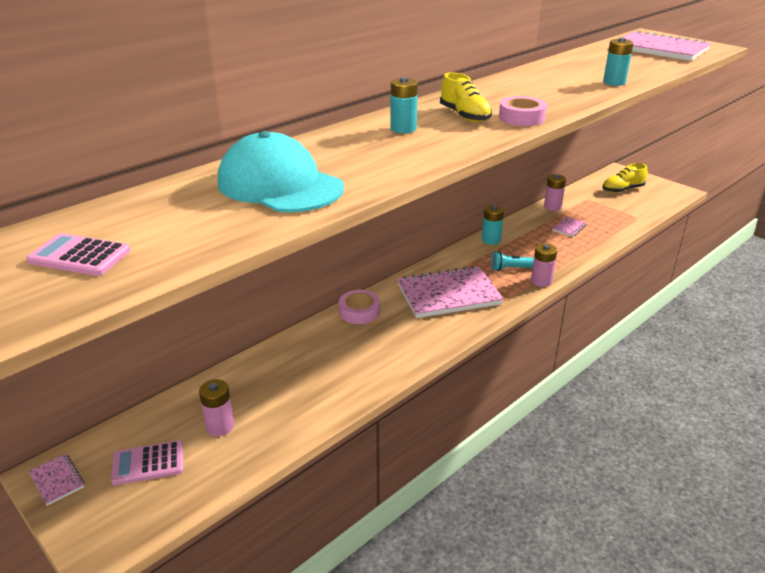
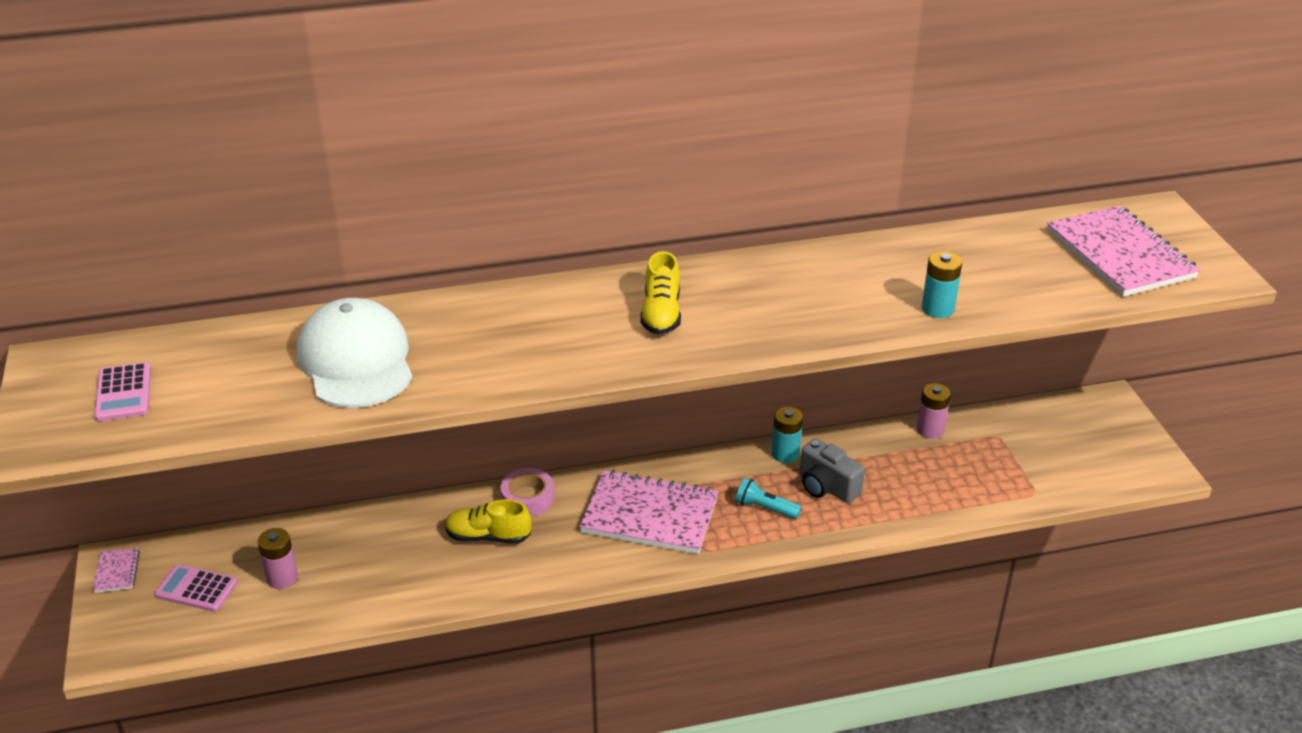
camera: 30 degrees right, 5 degrees up
(79, 256) = (123, 393): pink calculator -> pink calculator turned 150 degrees counterclockwise
(280, 185) = (356, 361): turquoise cap -> white cap
(403, 129) = (567, 314): turquoise battery -> none
(521, 118) = (723, 339): pink tape -> none
(532, 248) = (826, 487): none -> grey camera
(541, 281) = (783, 541): pink battery -> none
(569, 228) = (914, 473): pink notebook -> none
(622, 190) = (1074, 436): yellow shoe -> yellow shoe (488, 536)

